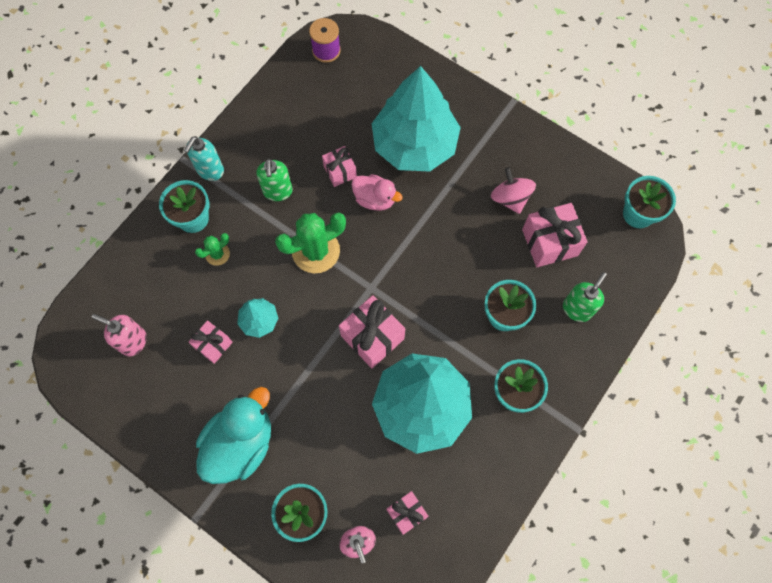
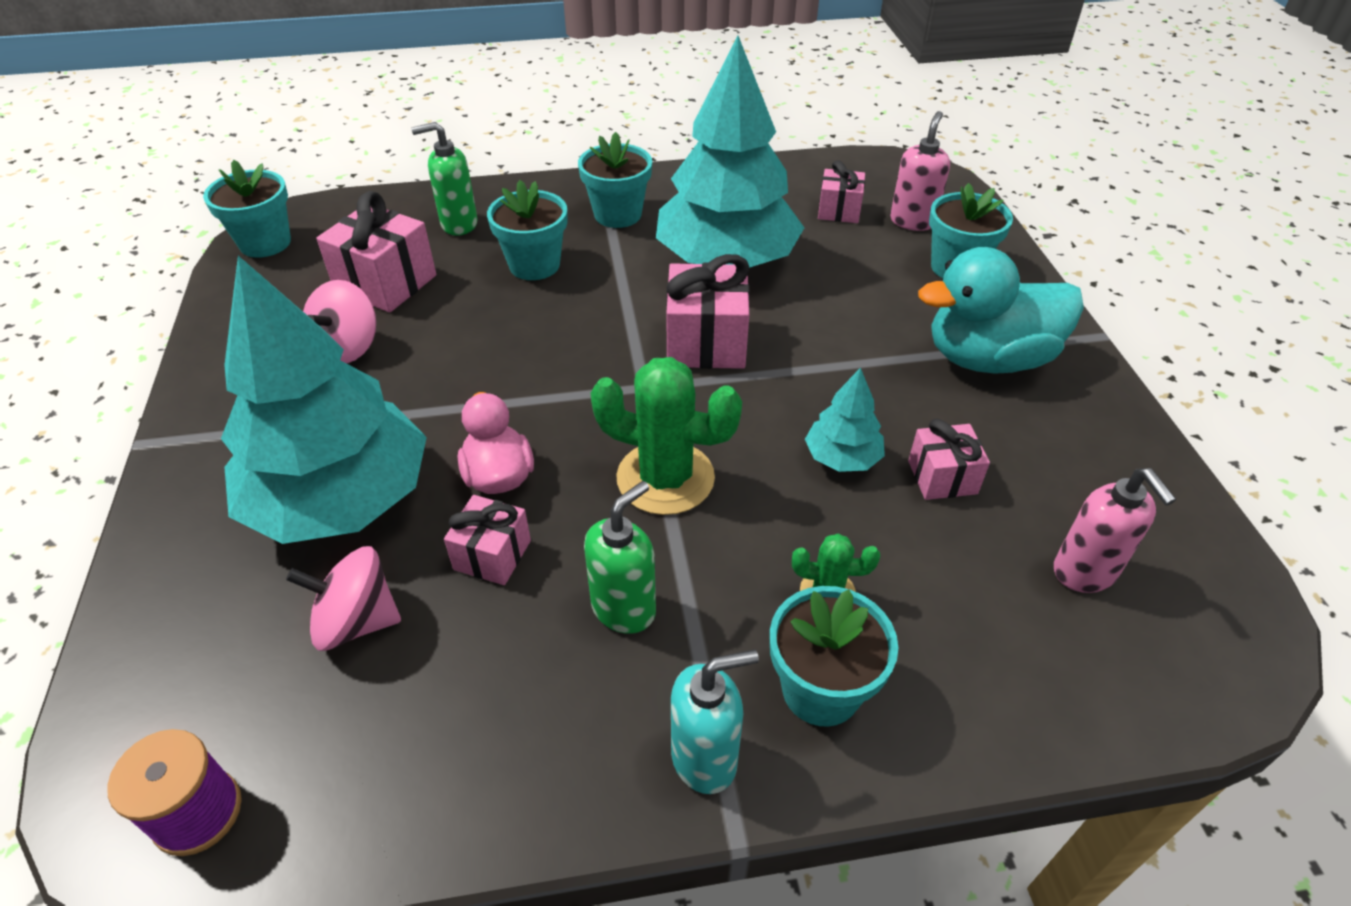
camera: 135 degrees left, 25 degrees down
(353, 118) = (357, 621): none -> pink spinning top

